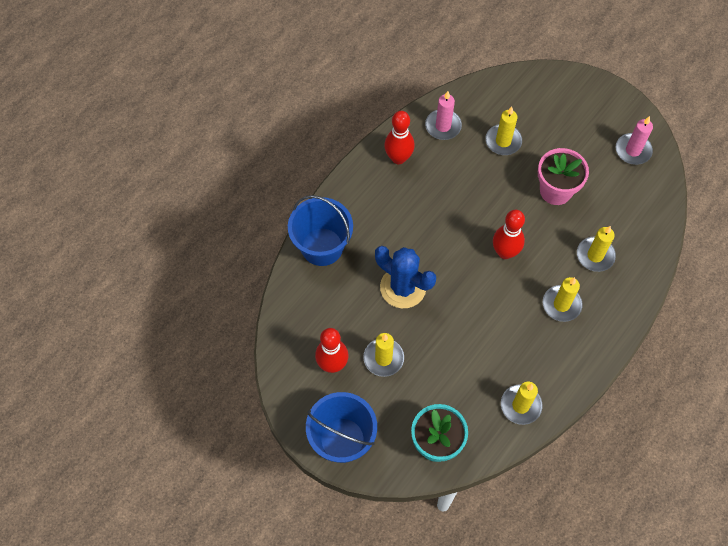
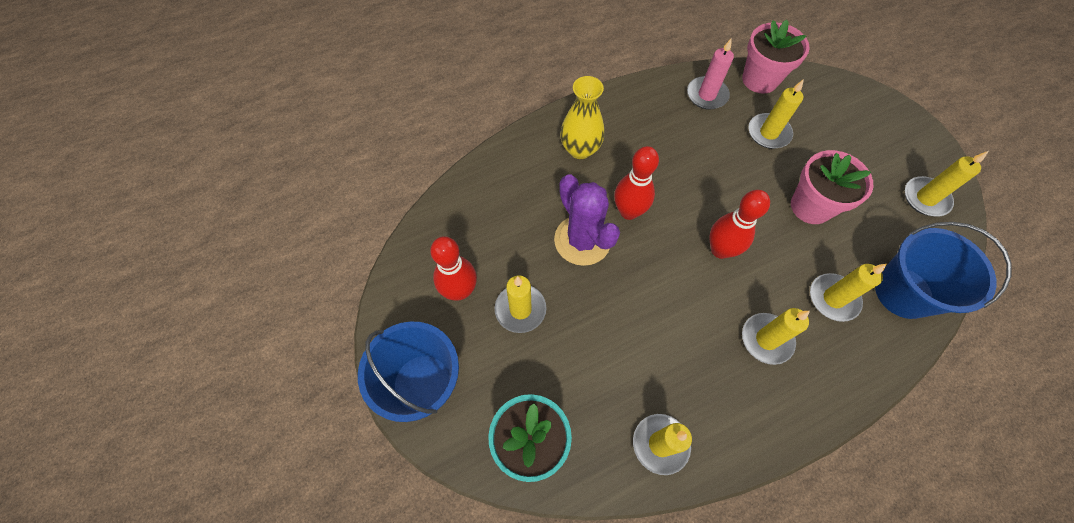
camera: 25 degrees right, 0 degrees up
(322, 247) = (516, 163): blue bucket -> blue bucket (903, 292)
(366, 214) = (580, 149): none -> yellow vase
(398, 158) = (643, 108): red bowling pin -> red bowling pin (628, 211)
(403, 287) = (582, 240): blue cactus -> purple cactus
(478, 95) = (760, 79): none -> pink flower pot
(633, 150) = (925, 198): pink candle -> yellow candle

